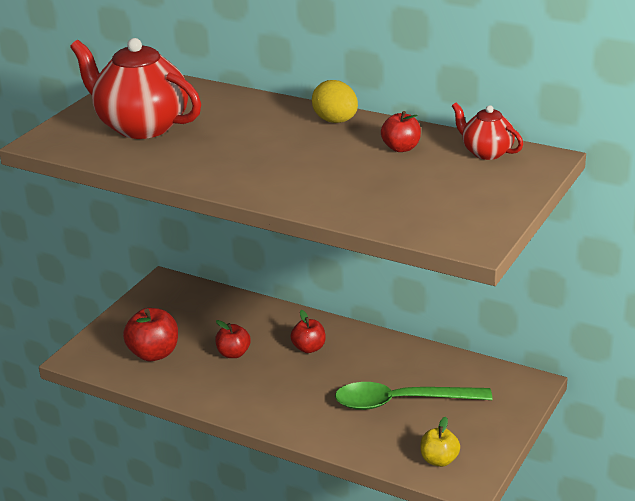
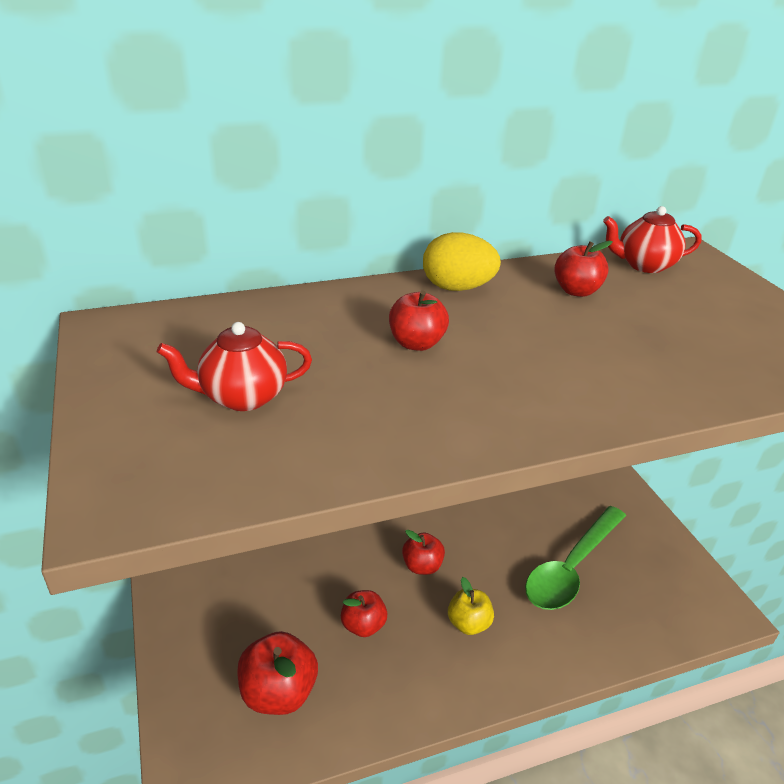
camera: 50 degrees left, 5 degrees up
(141, 126) = (242, 397): red teapot -> red teapot, size x0.52
(255, 137) = (416, 343): none -> red apple
(439, 460) = (681, 606): yellow apple -> yellow apple (468, 623)

